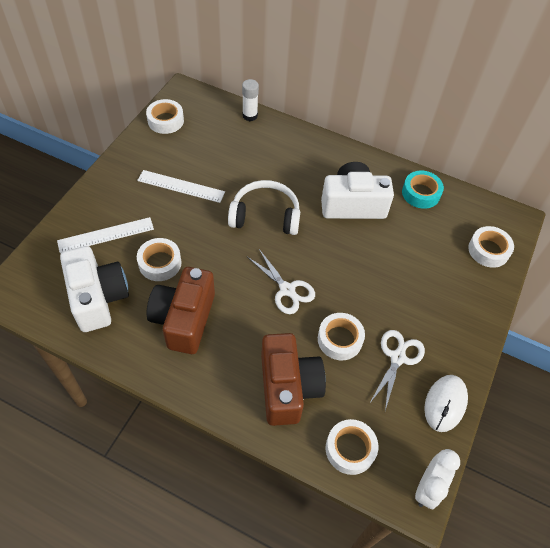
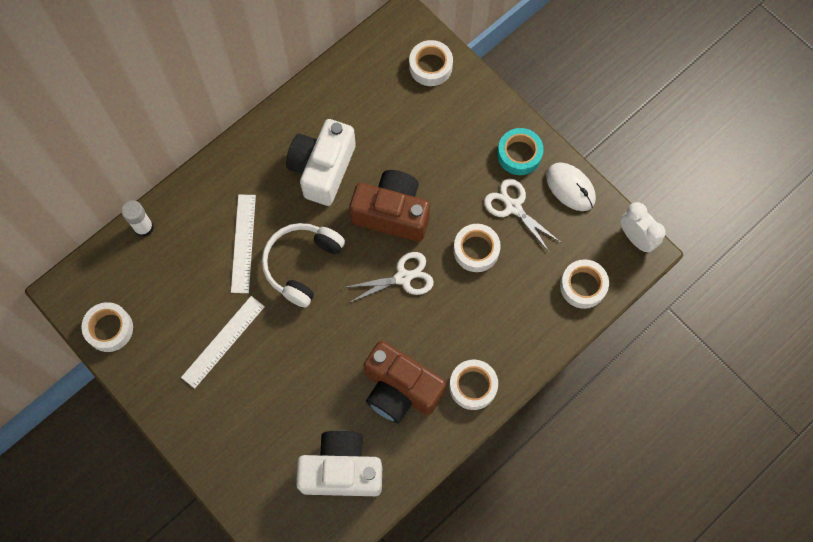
camera: 65 degrees left, 15 degrees up
(106, 235) = (261, 443): white ruler -> white ruler (243, 243)
(160, 263) = (322, 394): white tape -> white tape (473, 386)
(288, 387) = (508, 316): brown camera -> brown camera (392, 213)
(421, 193) = (335, 94): turquoise tape -> turquoise tape (519, 154)

